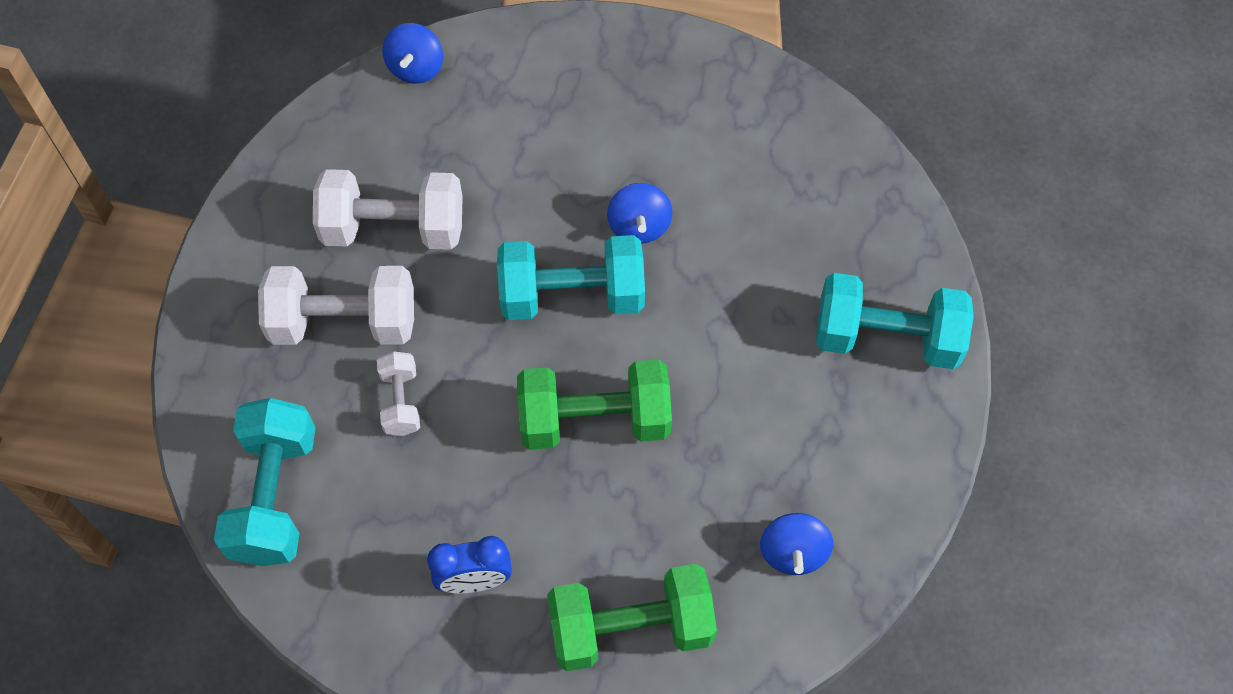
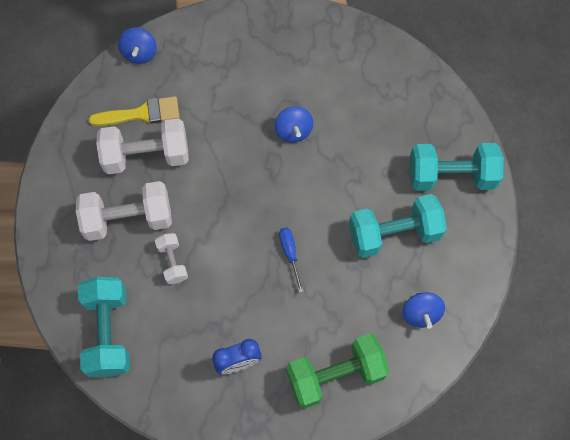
camera: 10 degrees left, 5 degrees up
(398, 161) = (141, 114): none -> yellow brush
(572, 295) = (262, 180): turquoise dumbbell -> turquoise dumbbell (394, 234)
(594, 420) = (290, 254): green dumbbell -> blue screwdriver

